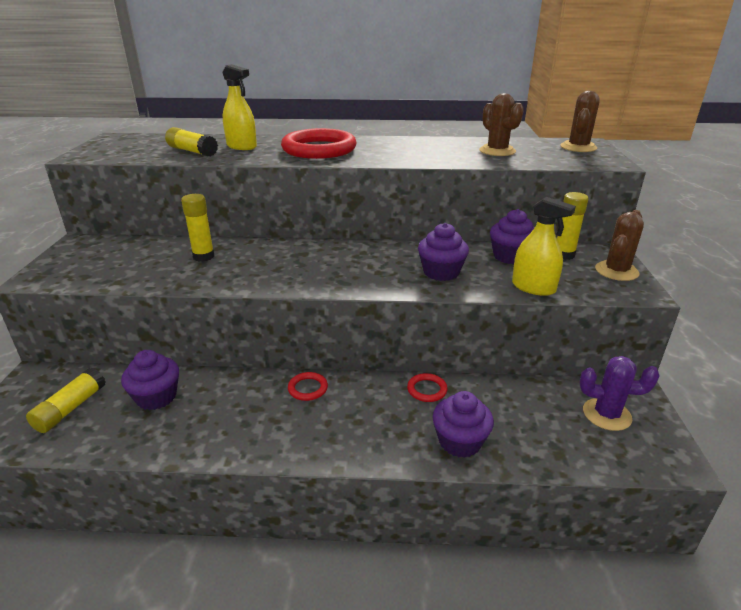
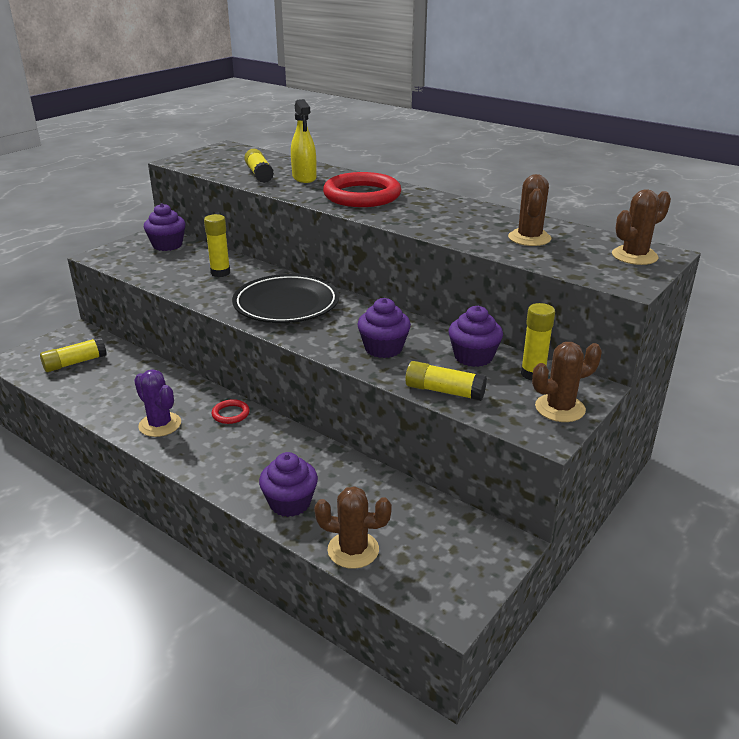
camera: 35 degrees right, 0 degrees up
(156, 397) = (129, 377): purple cupcake -> purple cupcake (167, 245)
(308, 264) = (286, 304): none -> black plate
(427, 390) = (317, 455): red ring -> none
(533, 287) = (444, 391): yellow spray bottle -> yellow glue stick
(556, 454) = (353, 550): none -> brown cactus
(606, 414) = (446, 546): purple cactus -> purple cactus (160, 425)

